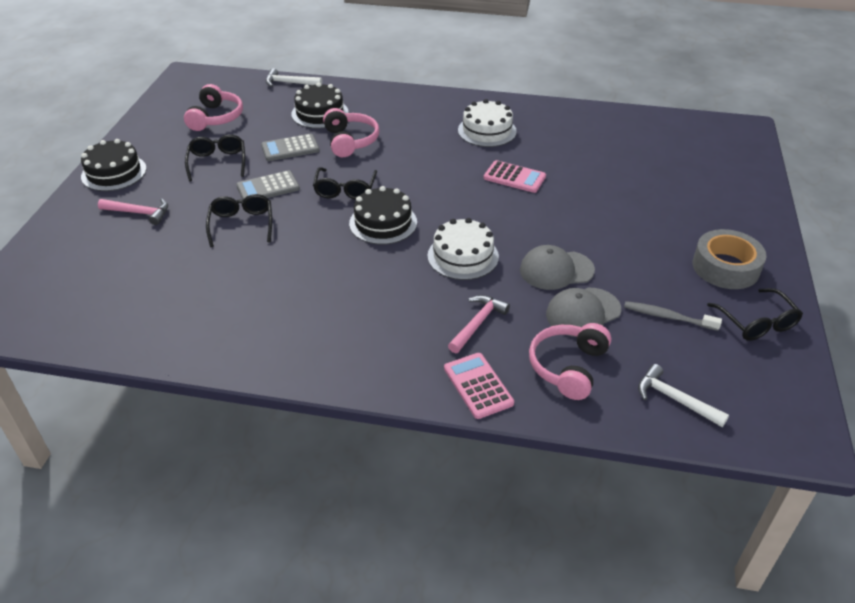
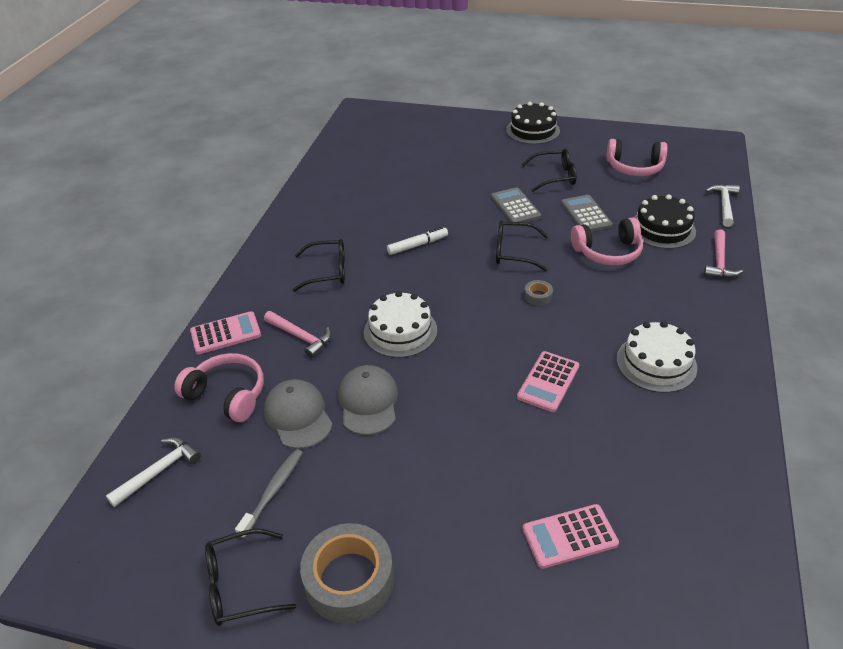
camera: 95 degrees right, 0 degrees up
(139, 213) = (475, 149): pink hammer -> pink hammer (719, 262)
(241, 225) = (458, 198): black glasses -> black glasses (327, 271)
(326, 251) = (417, 245): none -> white marker
(383, 223) = (458, 277): black cake -> none
(411, 179) = (538, 296): none -> grey tape
(651, 175) = (569, 536): none -> pink calculator

